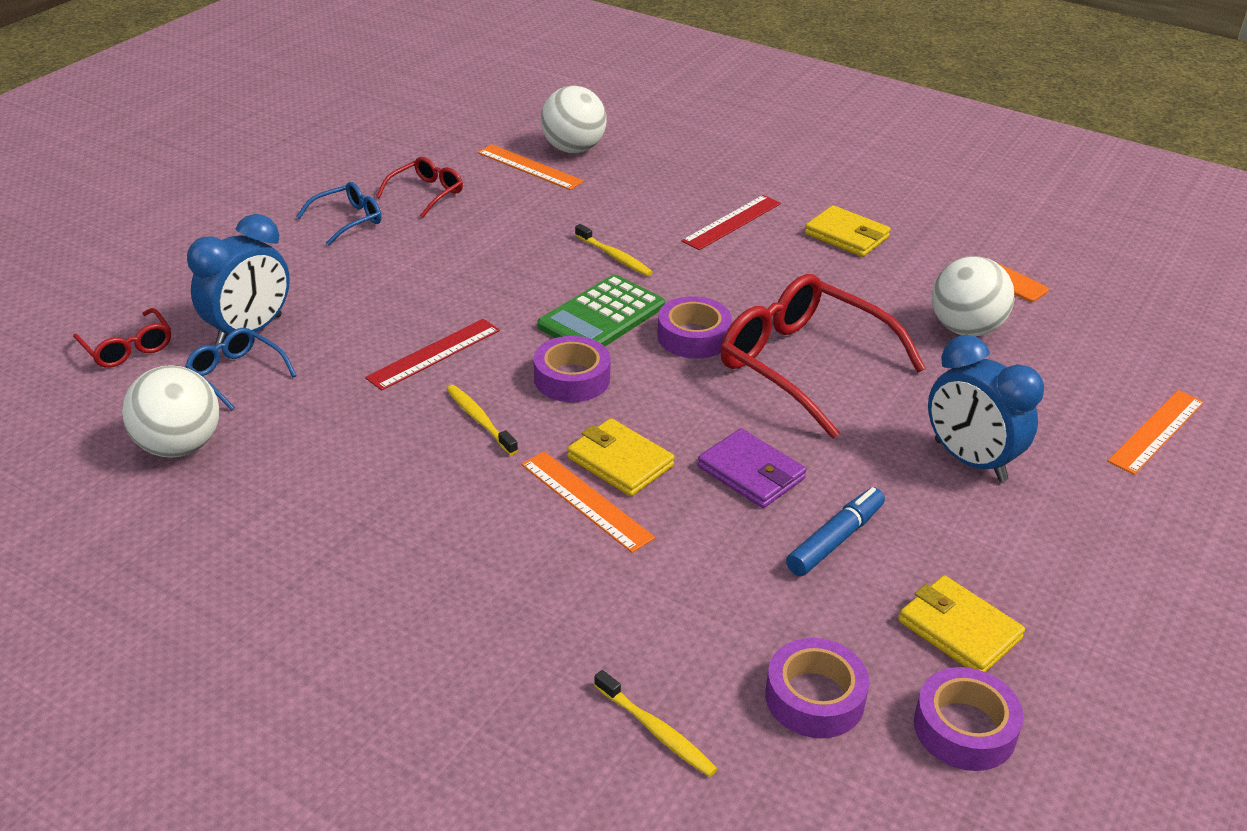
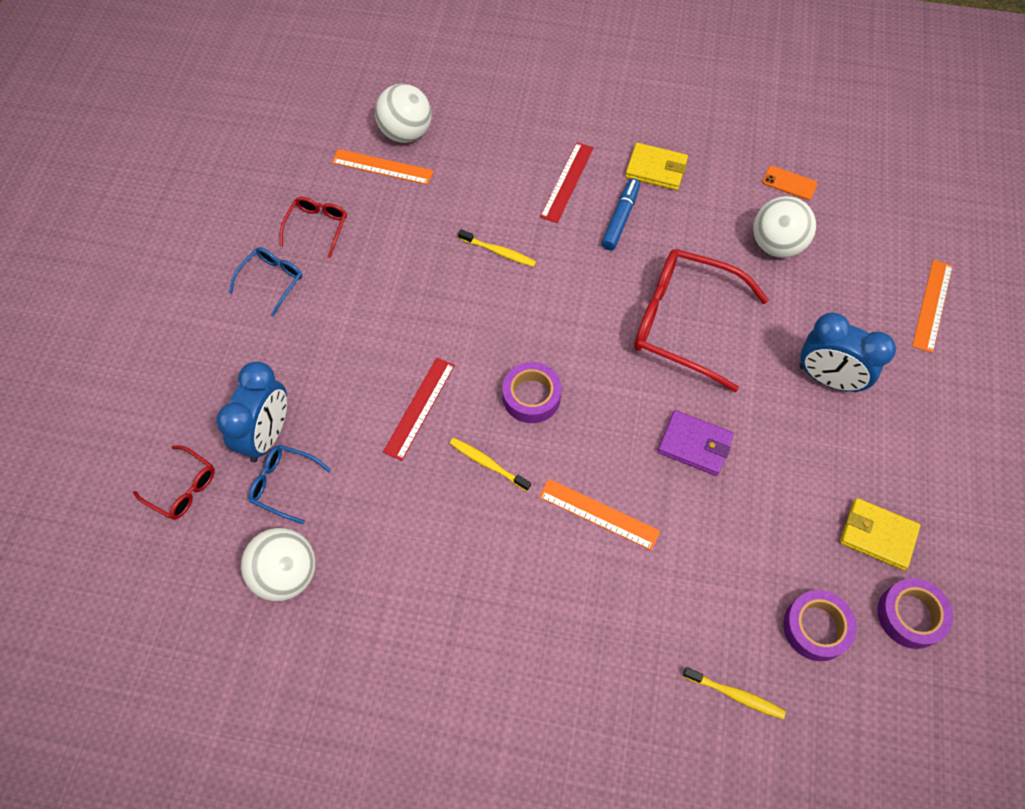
camera: 20 degrees left, 25 degrees up
(602, 316) = (521, 322): green calculator -> none
(620, 462) = (604, 468): yellow wallet -> none
(693, 337) = (596, 321): purple tape -> none
(835, 539) = (773, 486): blue marker -> blue marker (620, 218)

